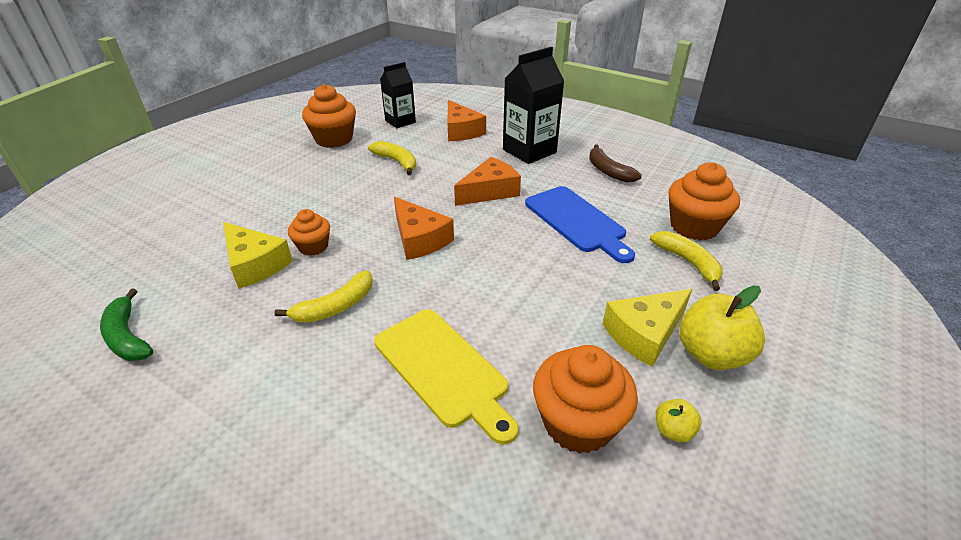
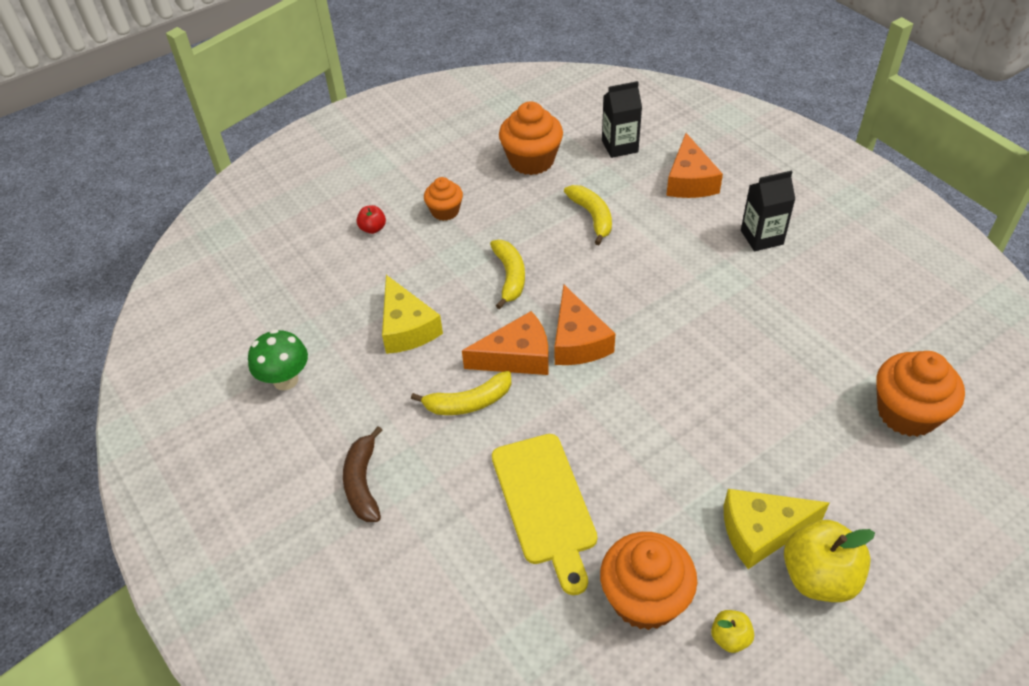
camera: 25 degrees right, 10 degrees up
(127, 336) = (285, 380): green banana -> green mushroom
(203, 202) = (373, 228): none -> red apple
(313, 247) = (467, 320): orange cupcake -> orange cupcake (445, 211)
(490, 191) = (683, 292): orange cheese -> orange cheese (517, 356)
(529, 151) = (761, 237): black carton -> black carton, size x0.64
(577, 221) = (765, 365): blue cutting board -> none
(608, 171) = (848, 297): brown banana -> brown banana (363, 483)
(688, 262) = (866, 460): yellow banana -> yellow banana (510, 277)

